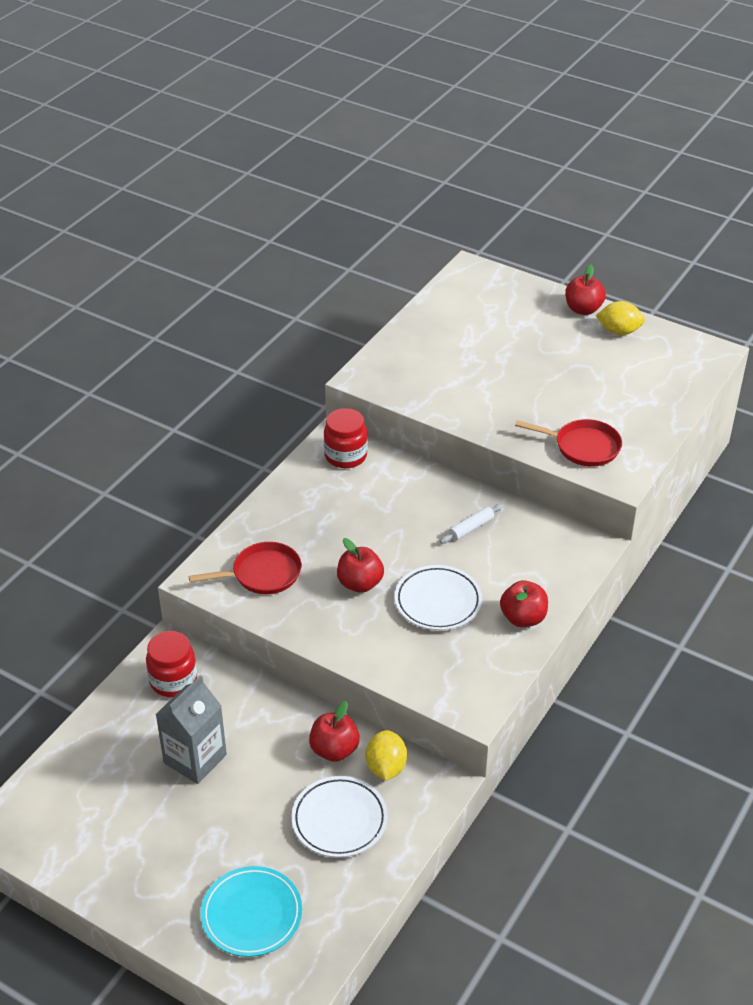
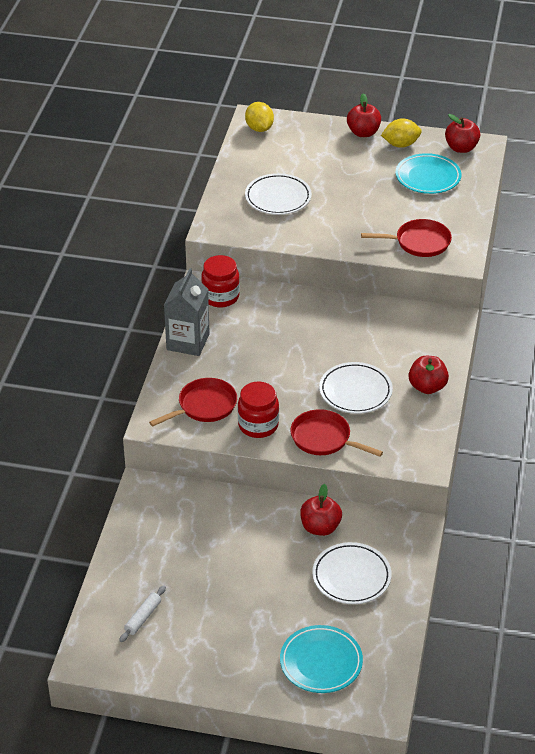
camera: 20 degrees left, 0 degrees up
(173, 681) = (162, 511): red jar -> red jar (258, 425)
(195, 759) = (213, 564): grey carton -> grey carton (188, 342)
(360, 583) = (287, 393): red apple -> red apple (461, 148)
(374, 647) = (324, 438): none -> red pan
(386, 767) = (367, 529): yellow lemon -> yellow lemon (259, 128)
(450, 360) = (278, 198): none -> white plate
(471, 528) = (352, 329): white rolling pin -> white rolling pin (143, 617)
(631, 375) = (428, 177): none -> turquoise plate

